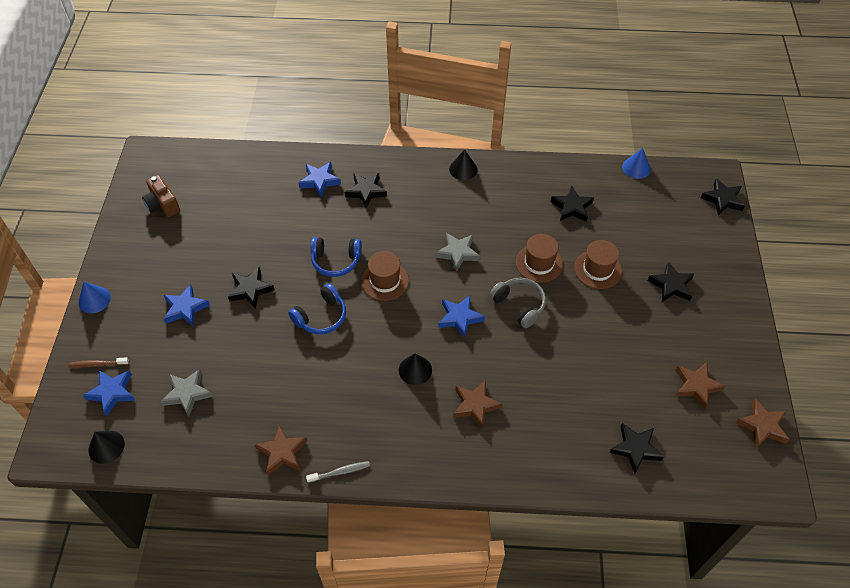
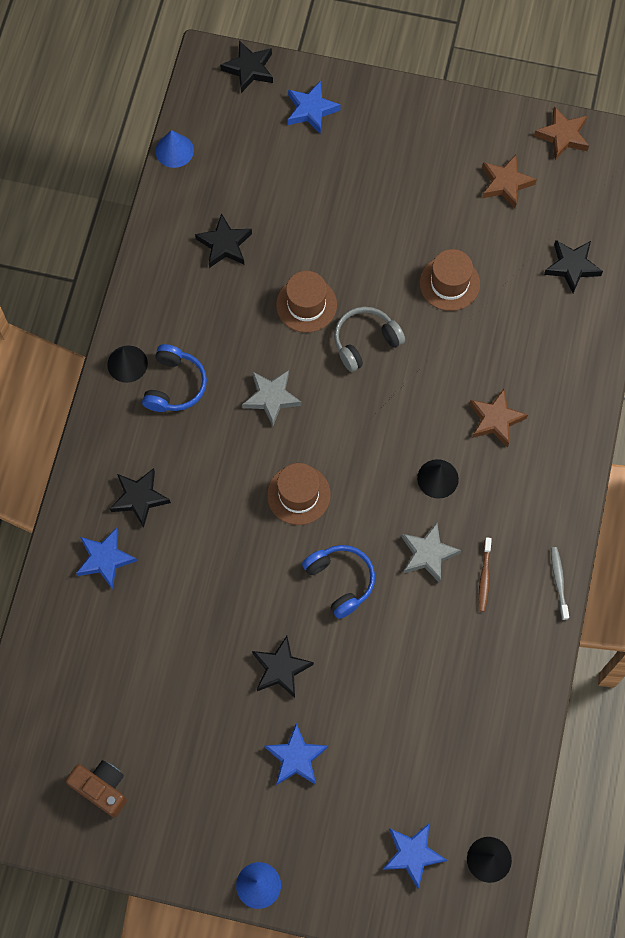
camera: 80 degrees left, 15 degrees up
(98, 364) = (366, 875): brown toothbrush -> brown toothbrush (484, 577)
(163, 205) = (102, 788): brown camera -> brown camera turned 120 degrees counterclockwise
(187, 394) = (429, 757): grey star -> grey star (428, 554)
(282, 452) = (525, 645): brown star -> none
(336, 261) = (254, 553): blue headphones -> blue headphones (175, 385)
(459, 318) = (372, 414): blue star -> blue star (311, 110)
(597, 269) = (328, 240): brown hat -> brown hat (449, 283)
(671, 285) = (367, 167): black star -> none

